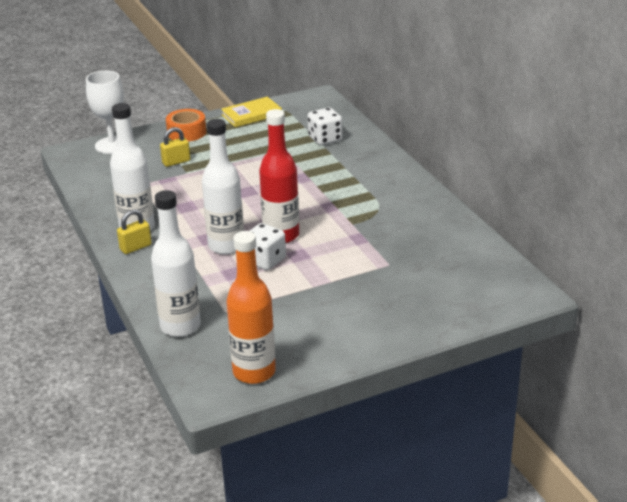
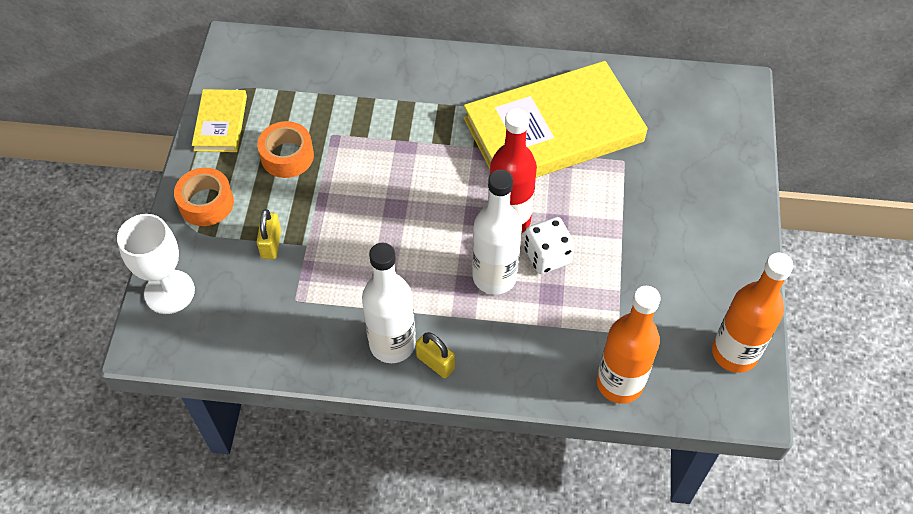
camera: 60 degrees left, 25 degrees up
(135, 247) = (435, 362): yellow padlock -> yellow padlock turned 45 degrees counterclockwise
(180, 326) = (619, 383): white bottle -> orange bottle
(249, 143) = (287, 156): none -> orange tape
(325, 139) = (338, 87): white dice -> none
(383, 226) = (553, 130): none -> yellow book

